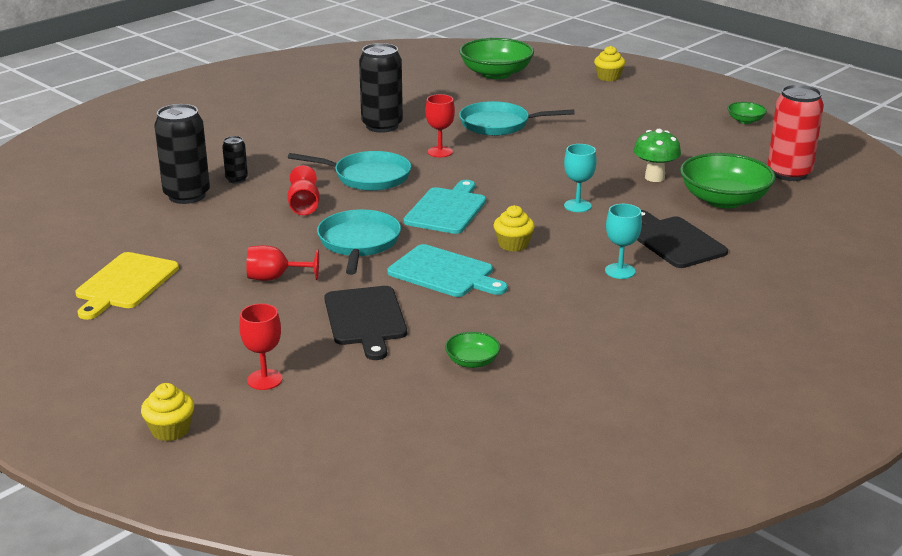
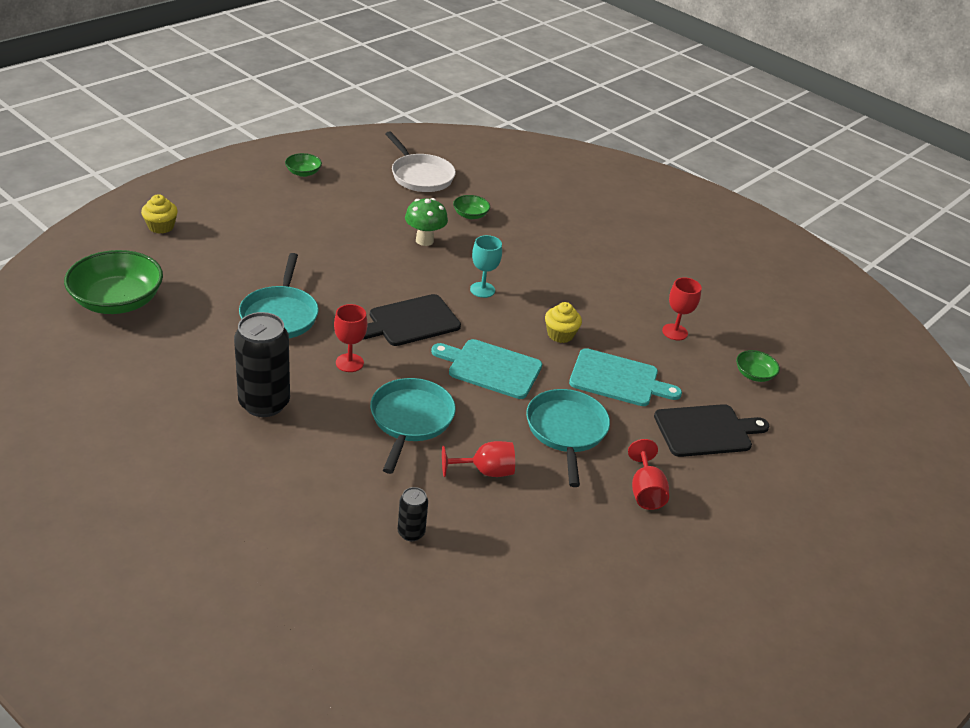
camera: 95 degrees left, 10 degrees up
(125, 283) = (677, 614): yellow cutting board -> none
(170, 430) = (908, 551): yellow cupcake -> none
(187, 195) = (456, 578): black can -> none
(264, 380) = (817, 494): red goblet -> red goblet (675, 332)
(359, 243) = (566, 431): turquoise pan -> turquoise pan turned 90 degrees clockwise
(444, 273) = (618, 379): turquoise cutting board -> turquoise cutting board turned 75 degrees clockwise
(620, 271) = (600, 285): turquoise goblet -> none
(674, 241) = (546, 251): black cutting board -> black cutting board (411, 321)
(724, 200) = (470, 215): green bowl -> green bowl, size x0.47
(789, 173) = (420, 176): red can -> white pan

